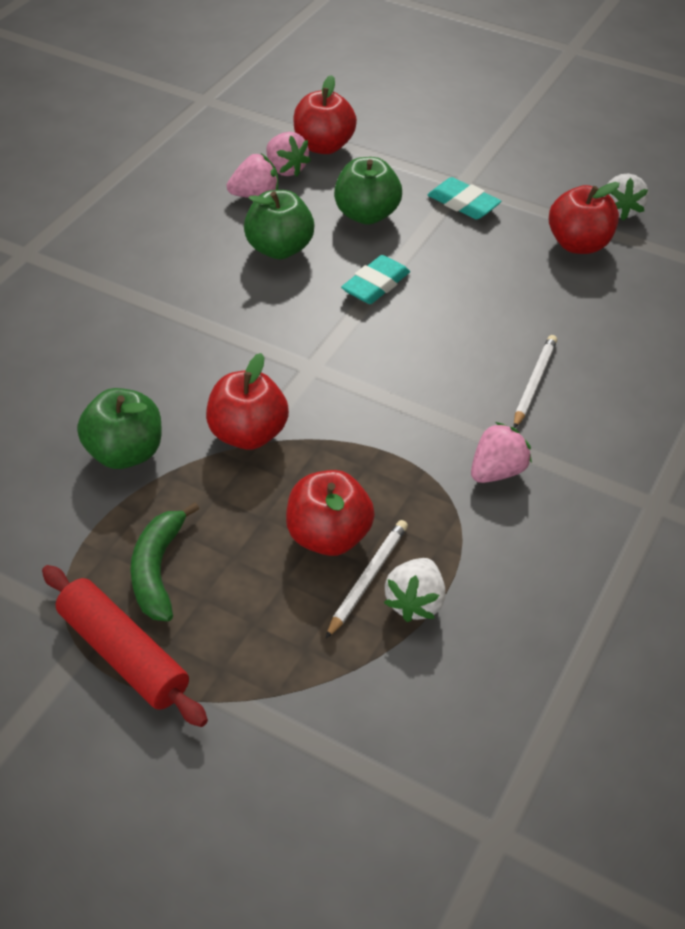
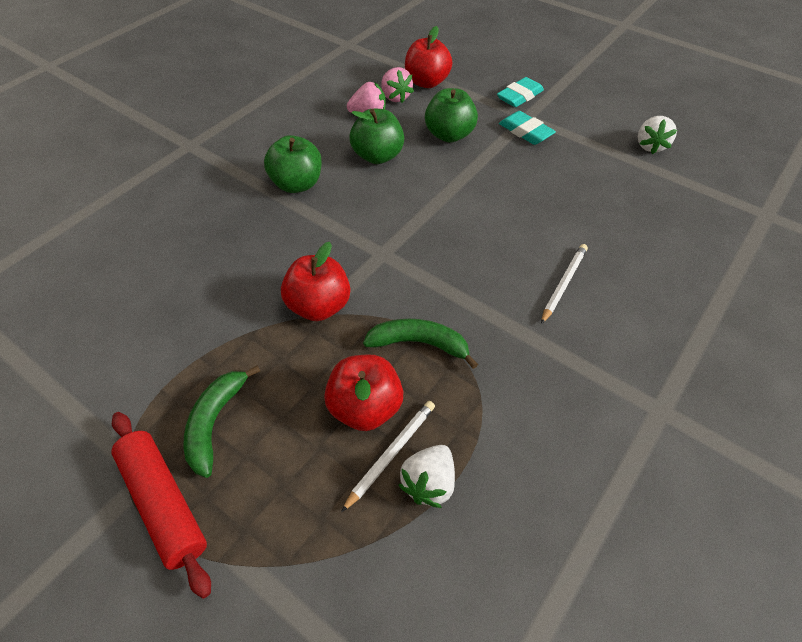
camera: 10 degrees right, 5 degrees up
(125, 453) = (217, 312): green apple -> green apple (297, 184)
(376, 285) = (446, 190): turquoise eraser -> turquoise eraser (520, 96)
(376, 464) = (419, 344): none -> green banana
(497, 471) = (521, 362): pink strawberry -> none
(578, 244) = (613, 170): red apple -> none

